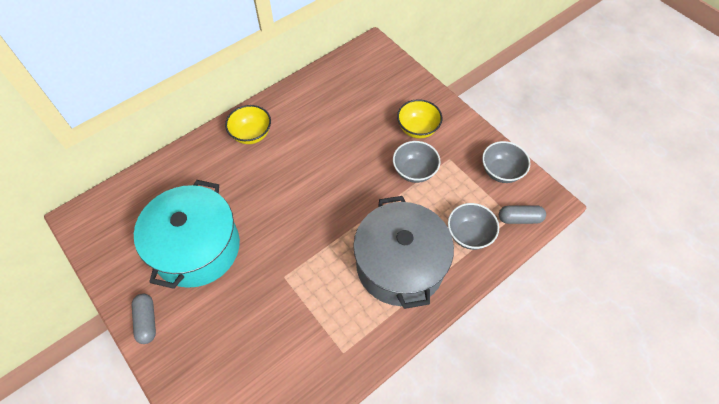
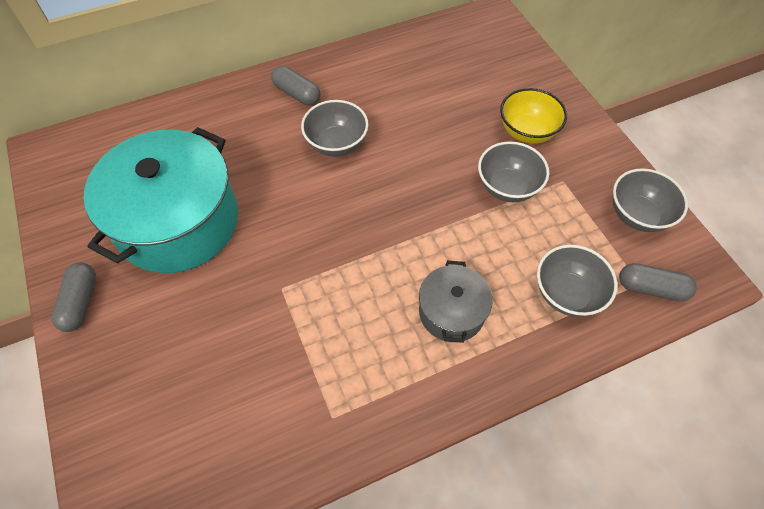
camera: 15 degrees right, 0 degrees up
(251, 134) = (297, 94): yellow bowl -> grey capsule
(291, 166) = (336, 144): none -> grey bowl
(400, 265) = (451, 312): grey pot -> grey pot, size x0.50

